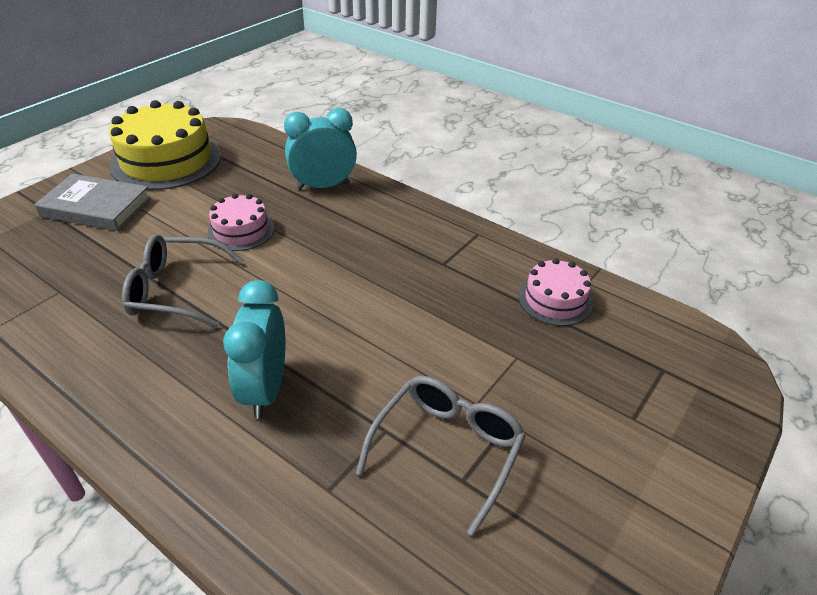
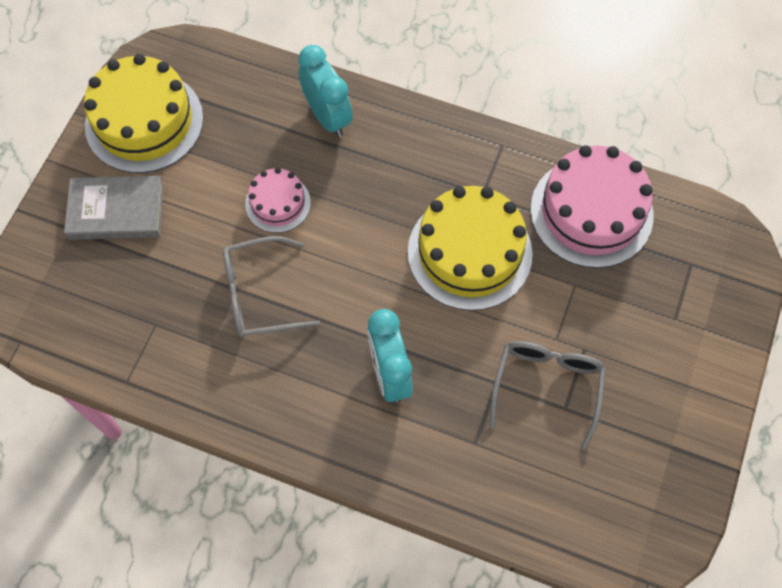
camera: 15 degrees left, 25 degrees up
(323, 186) = (327, 117): turquoise clock -> turquoise clock turned 90 degrees clockwise
(409, 304) = (469, 252): none -> yellow cake
(555, 300) = (591, 212): pink cake -> pink cake, size x1.87

